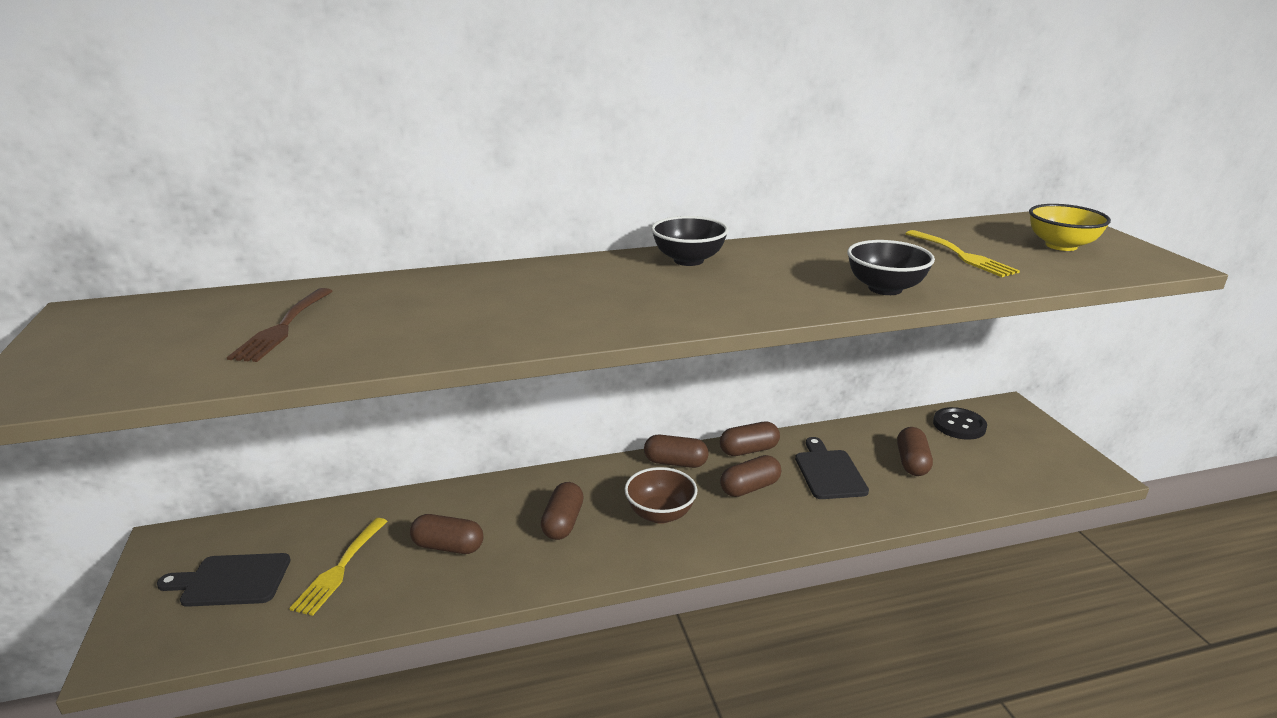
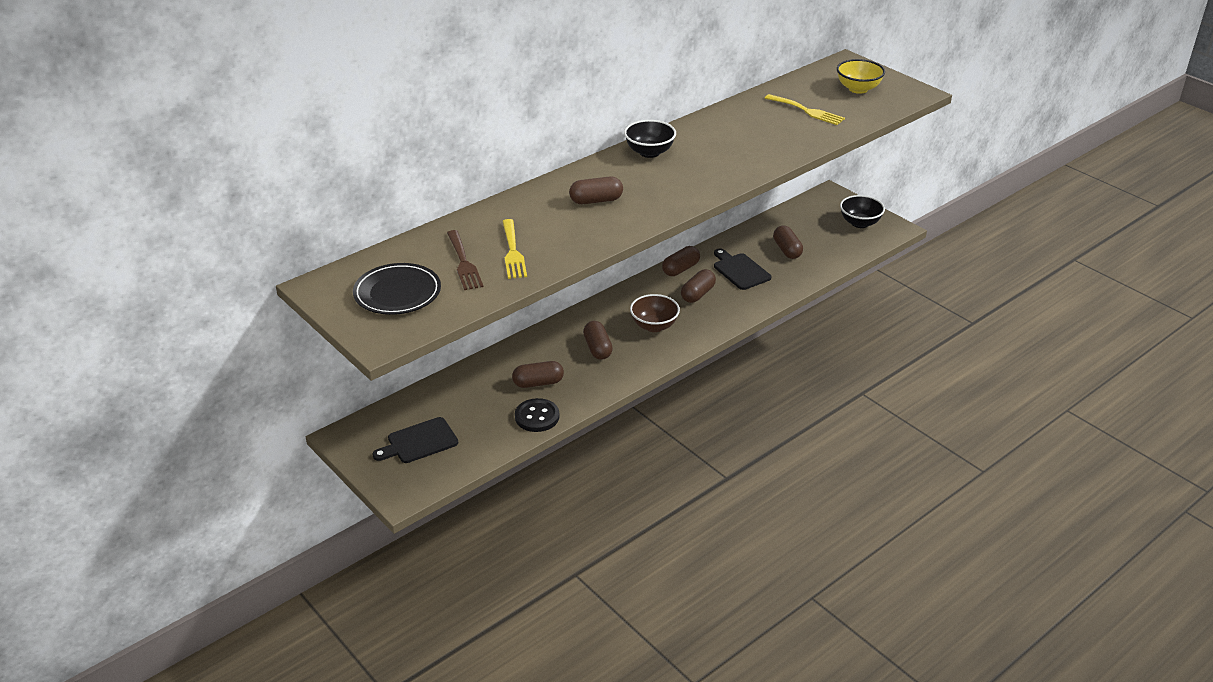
camera: 25 degrees left, 10 degrees up
(146, 343) = (397, 293): none -> black plate
(340, 569) = (482, 415): yellow fork -> yellow fork (513, 252)
(675, 463) = (639, 291): brown capsule -> brown capsule (596, 200)
(885, 288) = (779, 149): black bowl -> black bowl (860, 223)
(959, 425) = (804, 215): black button -> black button (537, 417)

